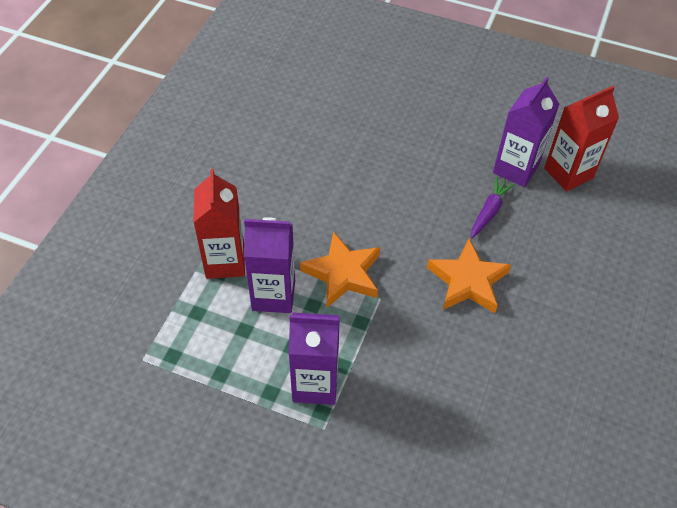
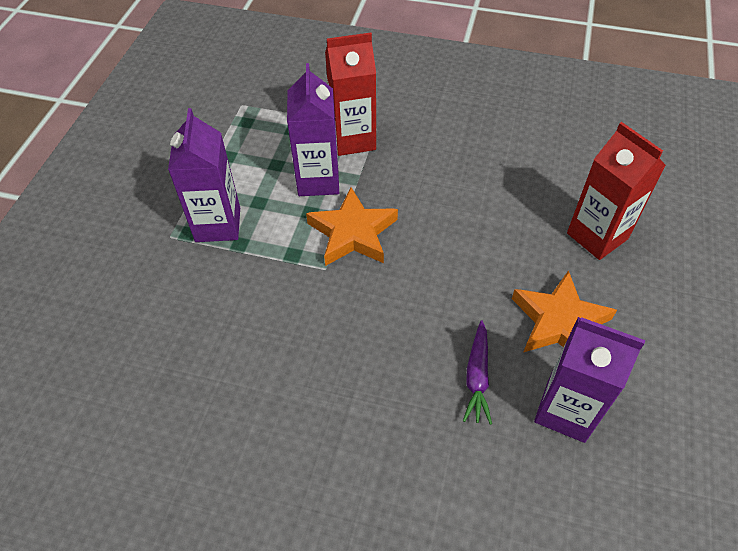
camera: 85 degrees right, 0 degrees up
(468, 281) = (360, 355): orange star -> orange star (559, 322)
(489, 212) = (477, 377): purple carrot -> purple carrot turned 75 degrees clockwise
(568, 173) = (582, 487): red carton -> red carton (597, 236)

